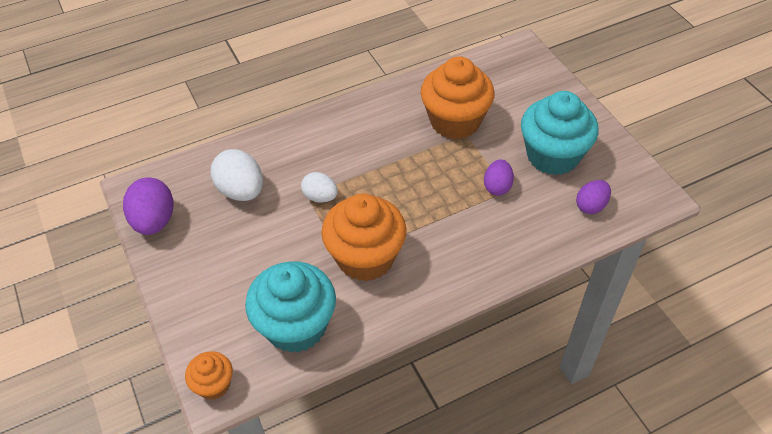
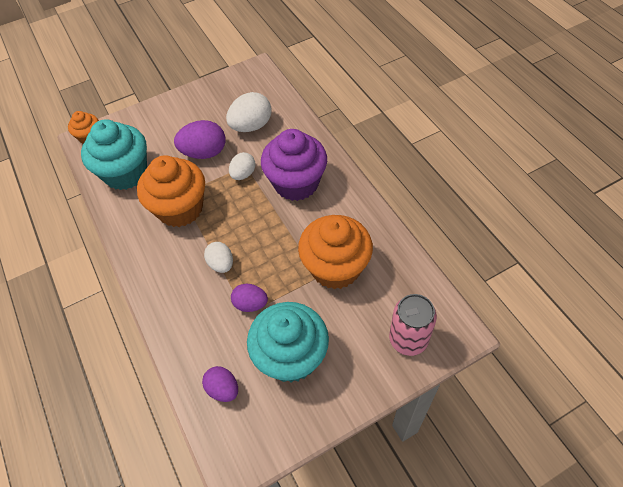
camera: 90 degrees right, 5 degrees up
(154, 221) = (225, 85): purple egg -> purple egg (204, 153)
(342, 149) = (296, 183): none -> purple cupcake
(448, 213) = (221, 264): none -> white egg
(530, 78) = (408, 339): none -> pink can

